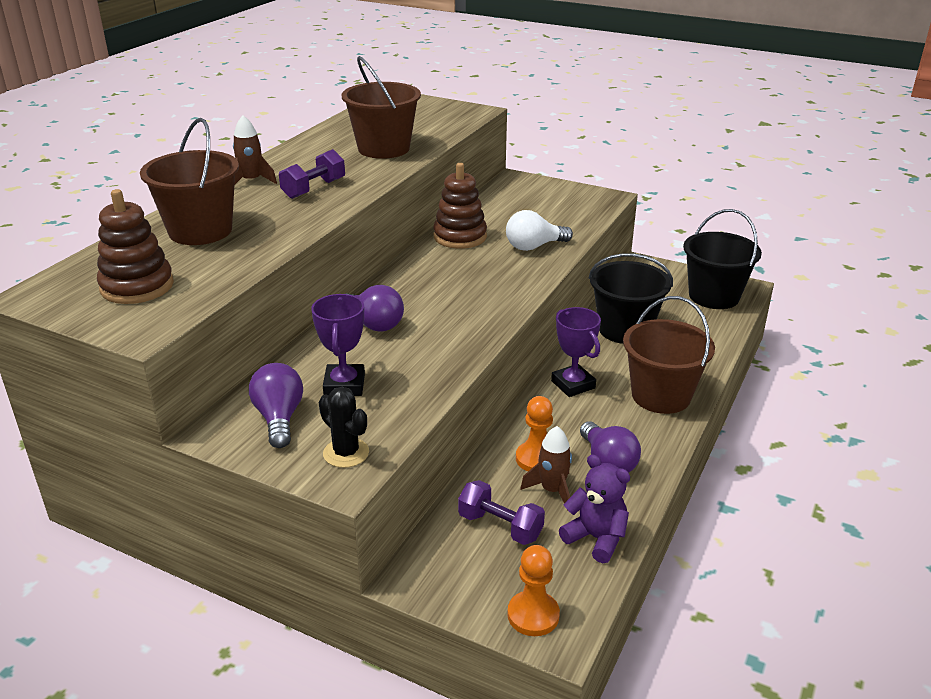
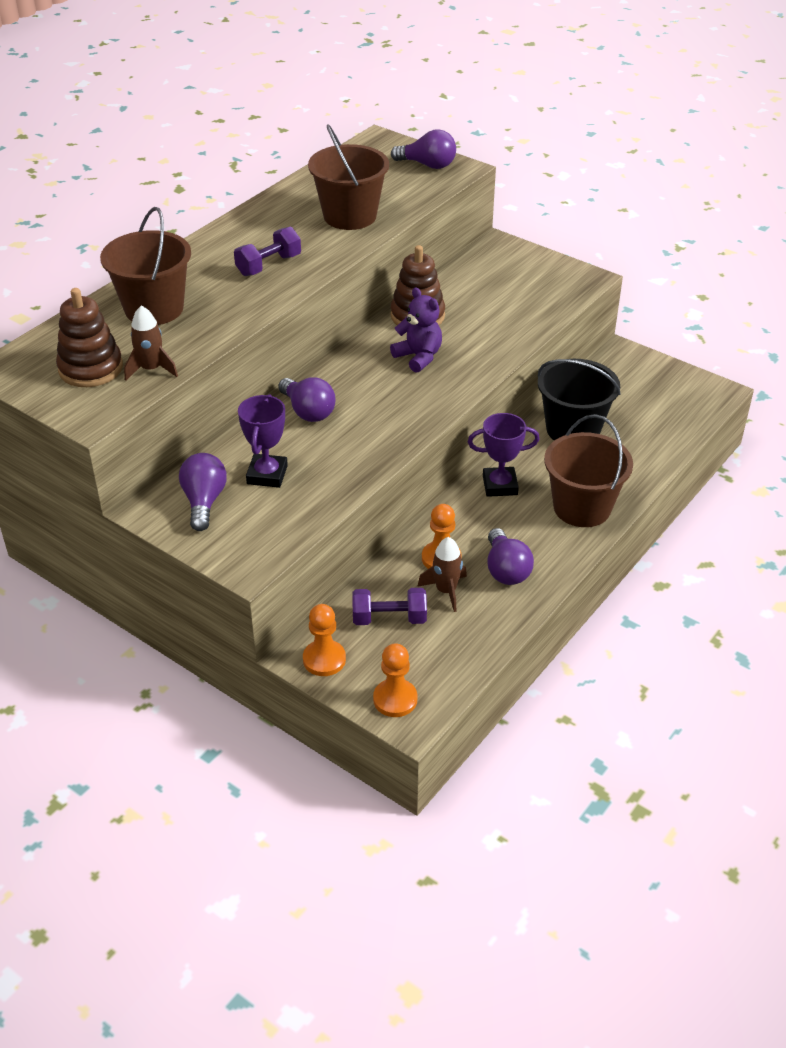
camera: 10 degrees right, 10 degrees up
(251, 181) = (211, 249): brown rocket -> brown rocket (151, 369)
(346, 453) = (254, 542): black cactus -> none
(439, 580) = (324, 659): none -> orange pawn
(445, 110) = (428, 165): none -> purple light bulb
(500, 526) = (389, 619): purple dumbbell -> purple dumbbell turned 45 degrees counterclockwise
(534, 246) = (489, 336): white light bulb -> none
(573, 384) = (500, 485): purple trophy -> purple trophy turned 75 degrees counterclockwise
(596, 538) = (471, 640): purple teddy bear -> purple teddy bear (418, 357)
(714, 296) = (681, 399): black bucket -> none

